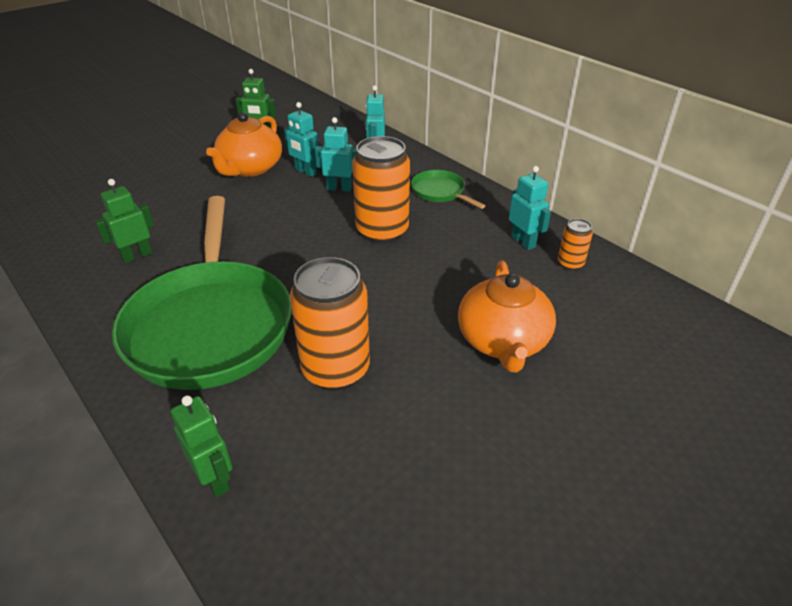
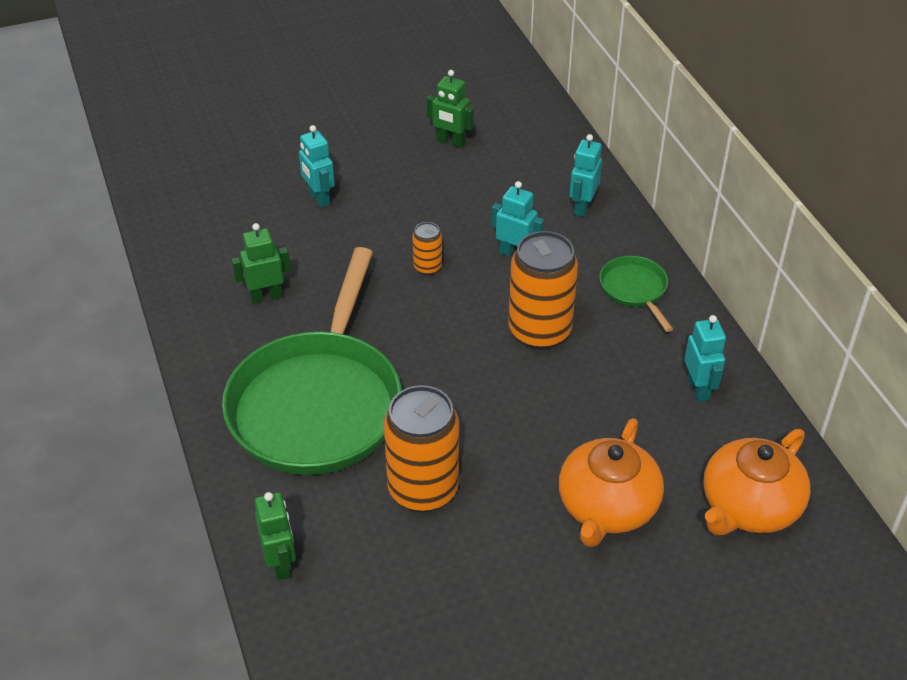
camera: 20 degrees right, 5 degrees up
(250, 168) = (421, 197): orange teapot -> orange teapot (748, 506)
(305, 172) = (484, 218): turquoise robot -> turquoise robot (319, 198)
(570, 264) = (737, 433): orange can -> orange can (427, 267)

